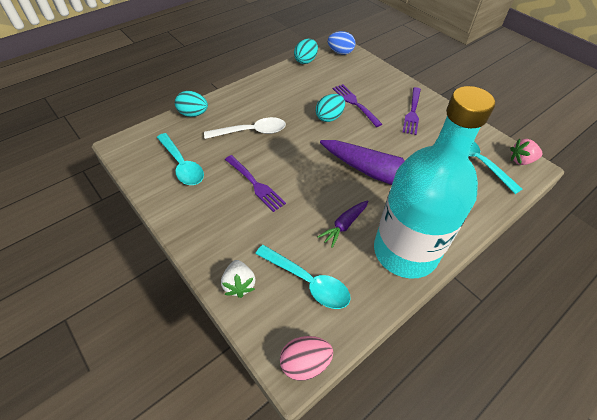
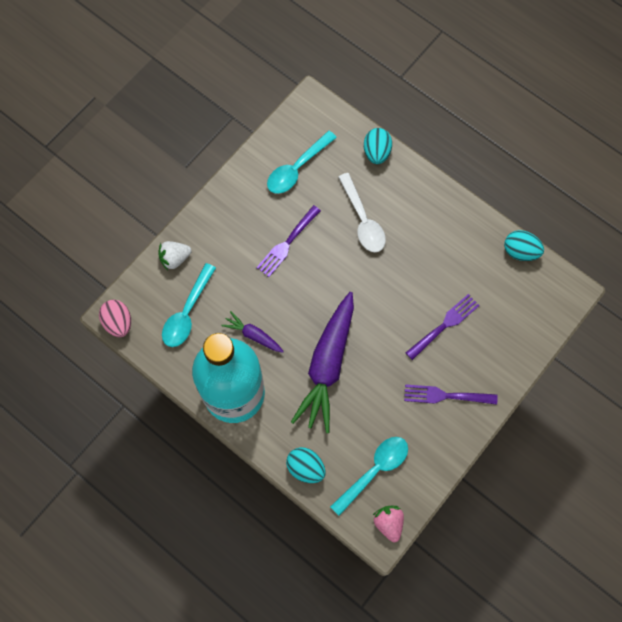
camera: 80 degrees right, 20 degrees up
(329, 117) = (409, 298): turquoise egg -> turquoise egg (305, 468)
(340, 52) = (555, 293): blue egg -> none

